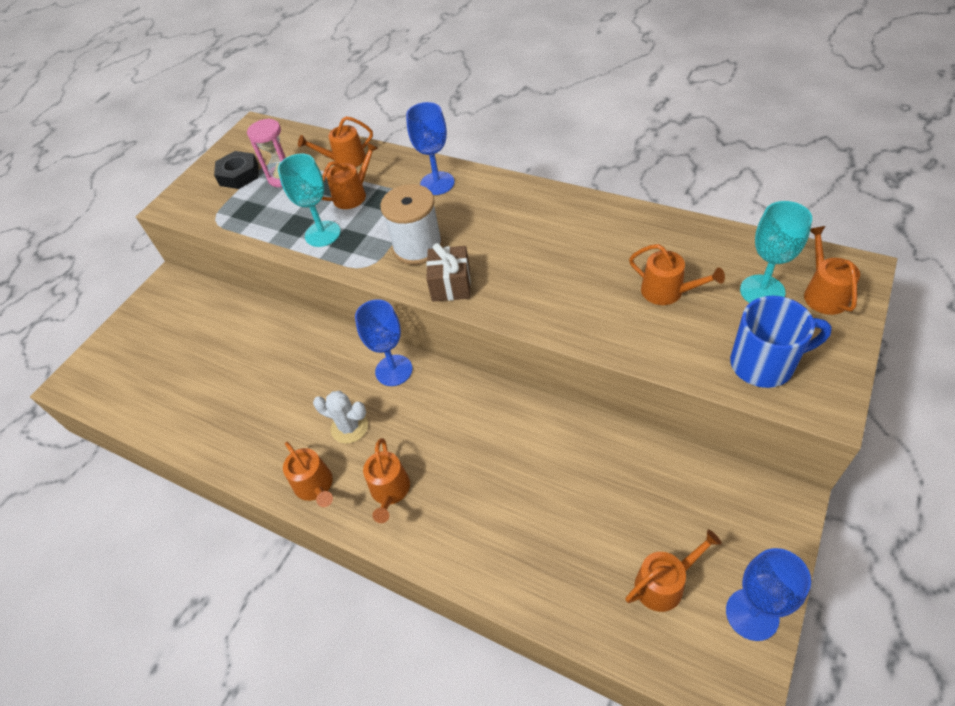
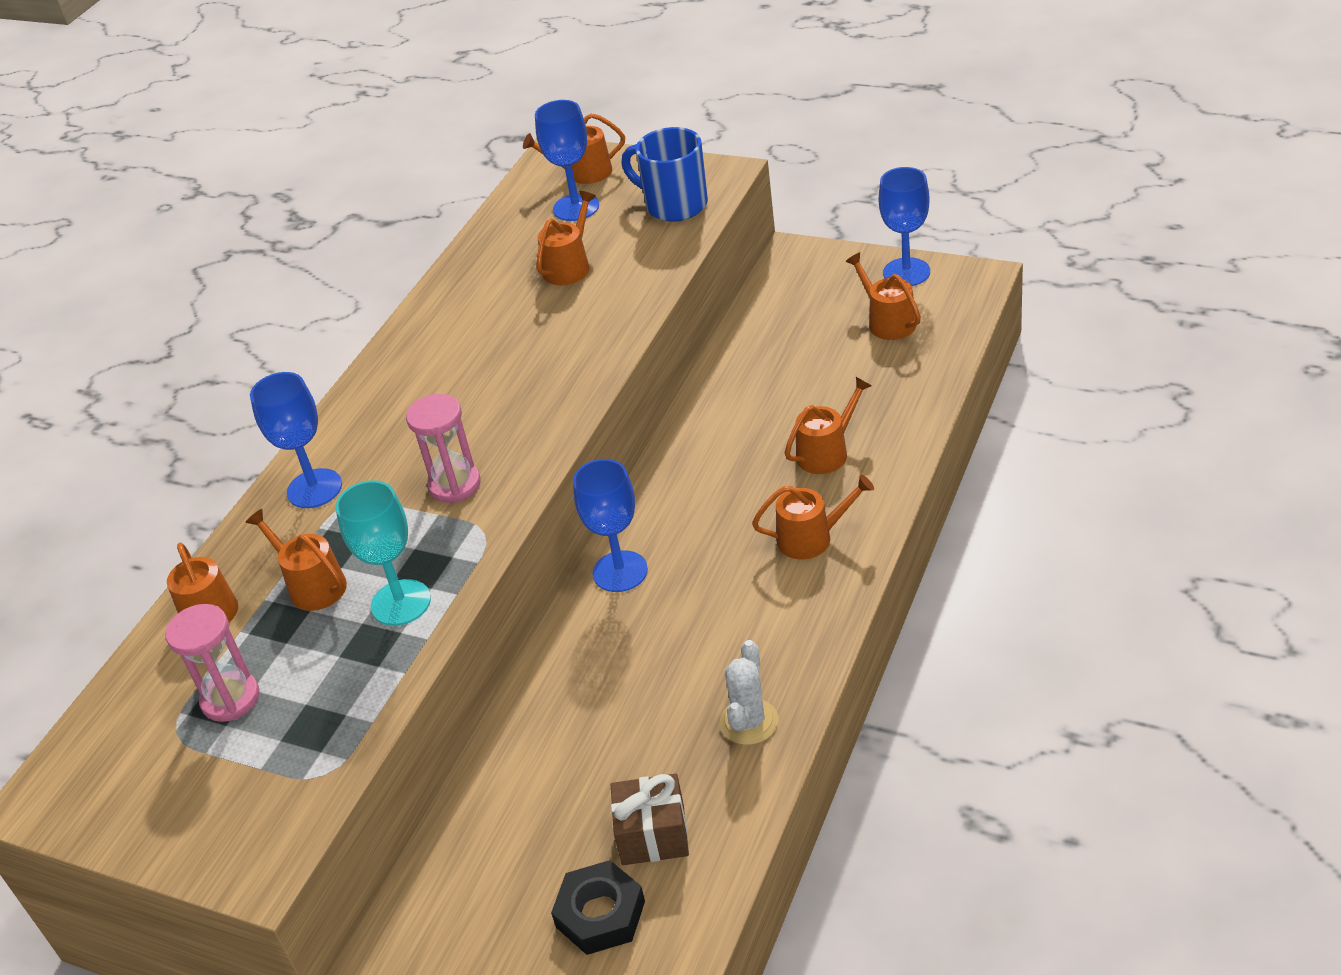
camera: 95 degrees left, 10 degrees down
(239, 175) = (197, 775): black nut -> black nut (600, 914)
(315, 486) = (812, 614): orange watering can -> orange watering can (827, 452)
(349, 427) = (717, 599): white cactus -> white cactus (749, 722)
(418, 247) = (455, 485): white spool -> pink hourglass
(451, 285) = (535, 439): brown gift -> brown gift (653, 835)
(762, 291) = (576, 207): turquoise goblet -> blue goblet
(764, 364) = (674, 205): blue mug -> blue mug turned 45 degrees counterclockwise

